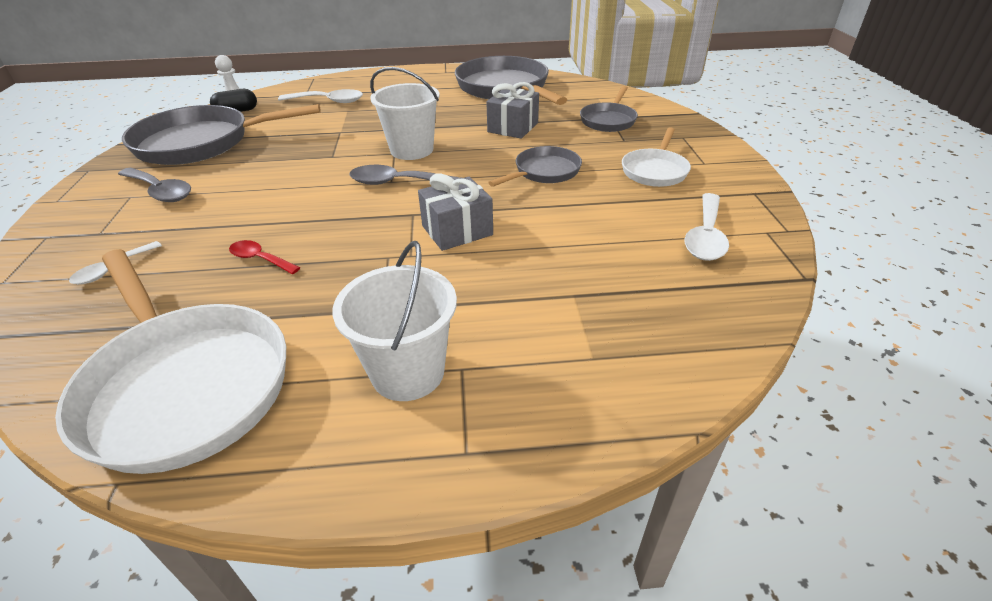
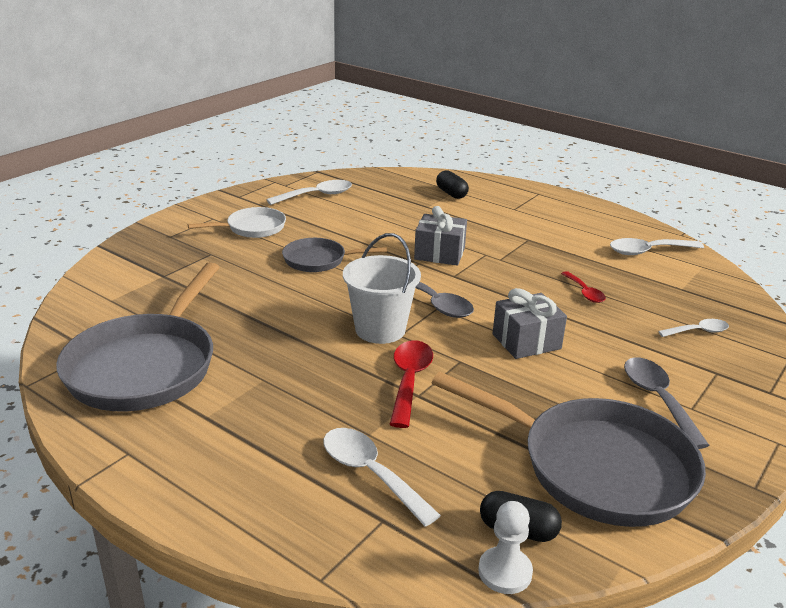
camera: 140 degrees left, 10 degrees down
(185, 385) = (648, 251): white pan -> white spoon
(353, 135) = (409, 381): none -> red spoon
(408, 372) = (539, 216): white bucket -> none
(513, 127) = (256, 308): grey gift -> grey gift (526, 341)
(588, 346) = (451, 194): none -> black capsule
(608, 120) = (173, 273): grey pan -> none

